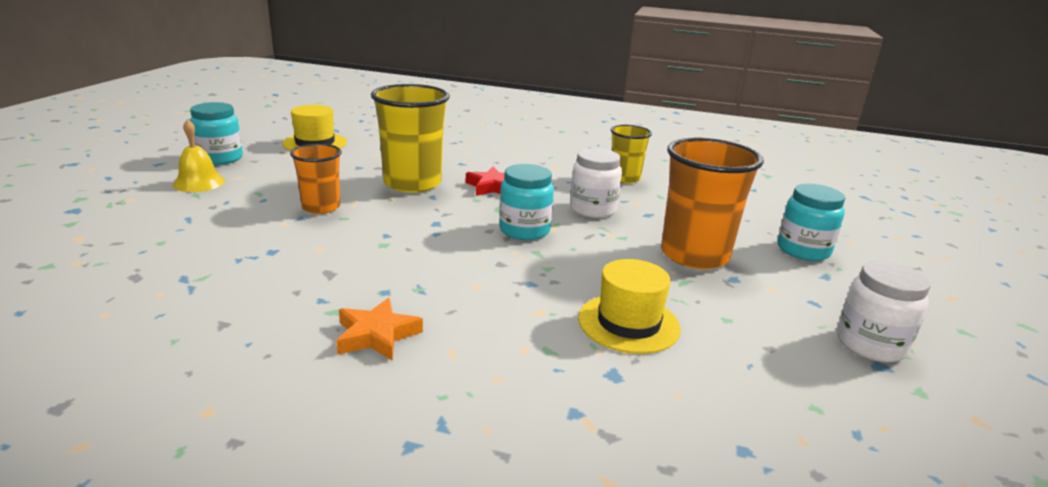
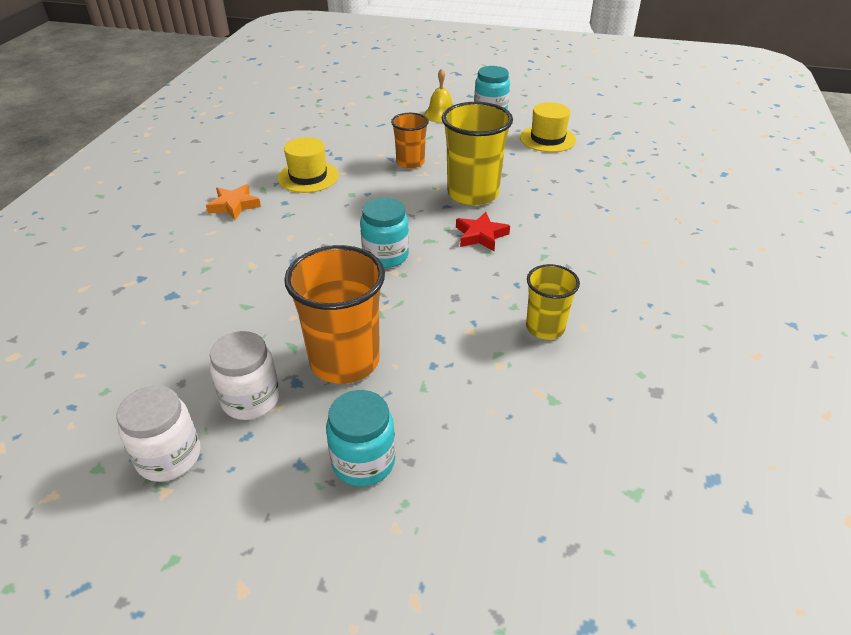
camera: 90 degrees right, 15 degrees up
(592, 209) = (442, 298): white jar -> white jar (251, 399)
(628, 323) = (230, 306): yellow hat -> yellow hat (308, 177)

